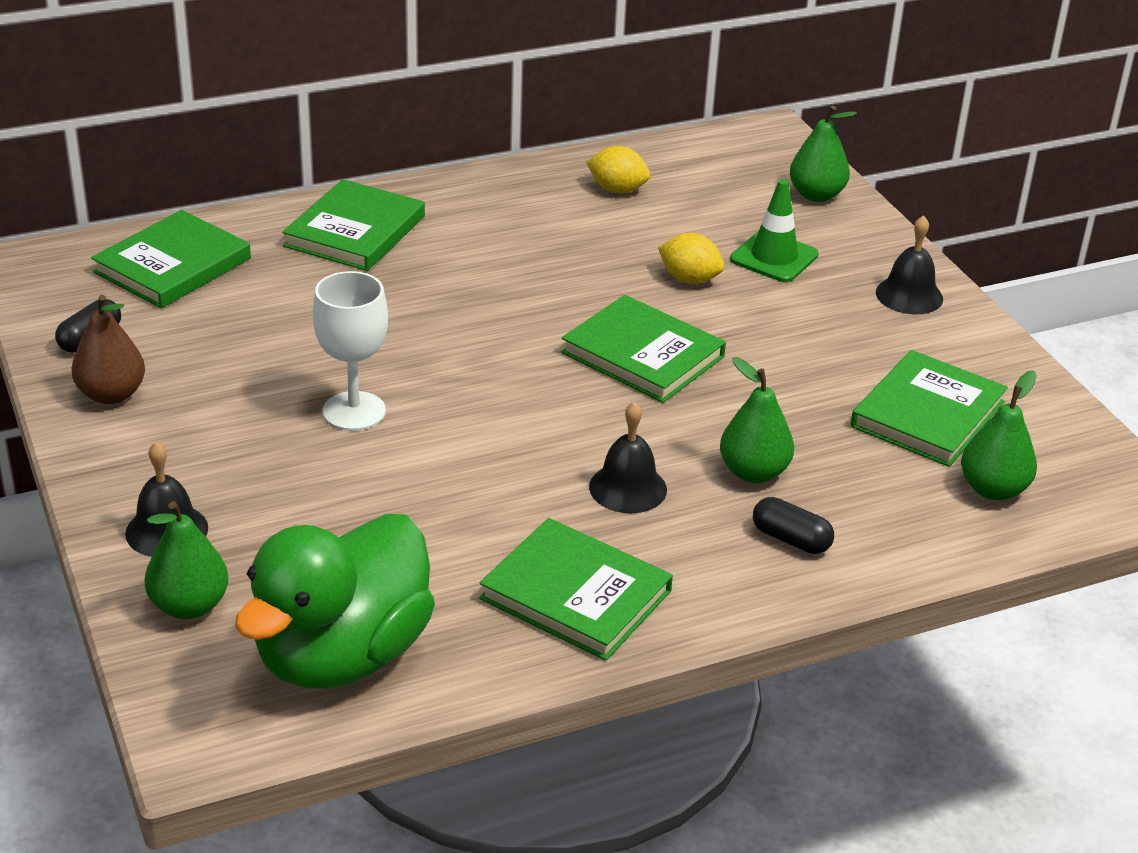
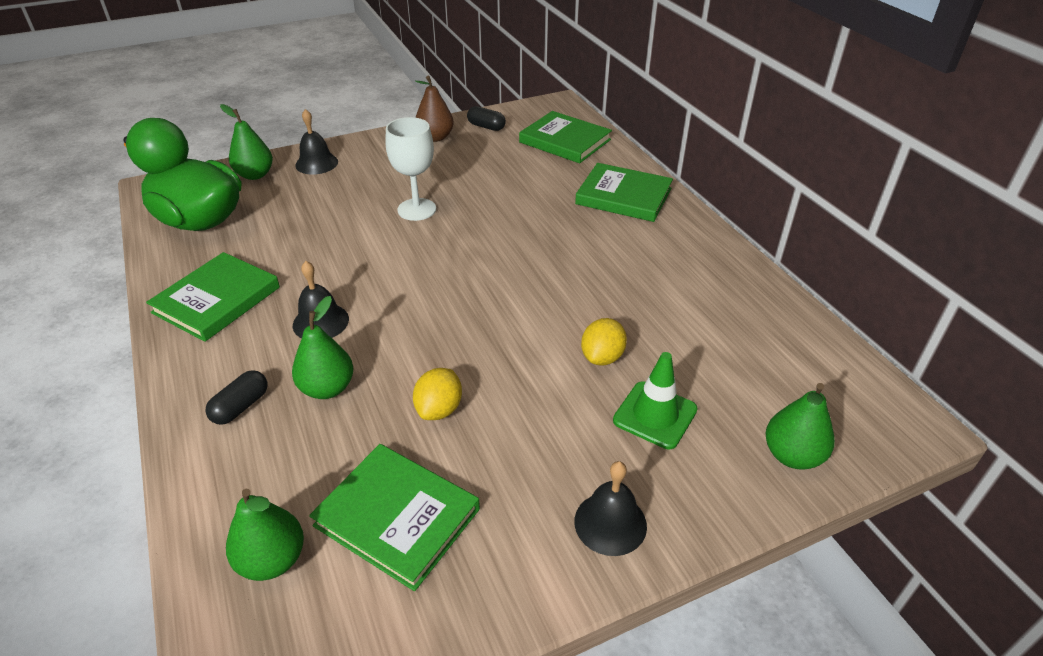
camera: 90 degrees right, 5 degrees up
(617, 189) = (737, 315): yellow lemon -> yellow lemon (439, 409)
(643, 354) = (485, 329): green book -> none

